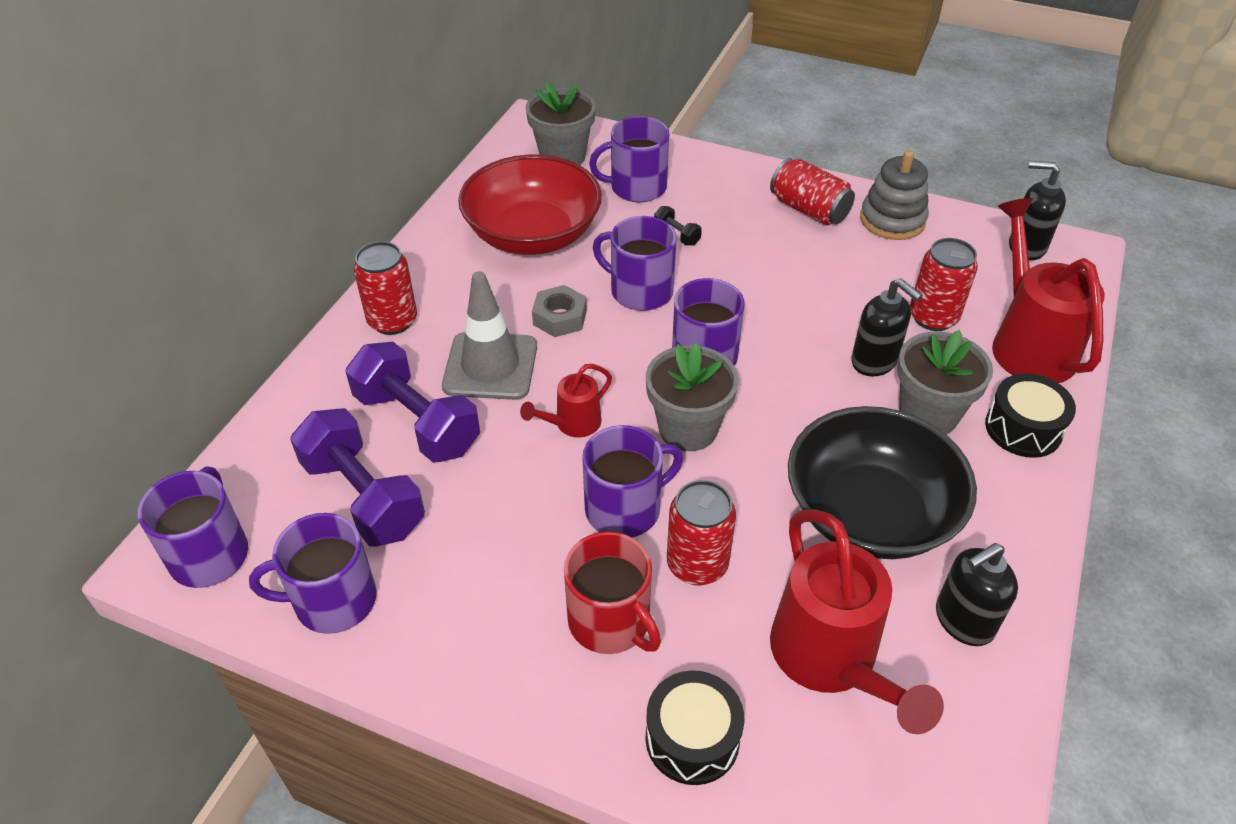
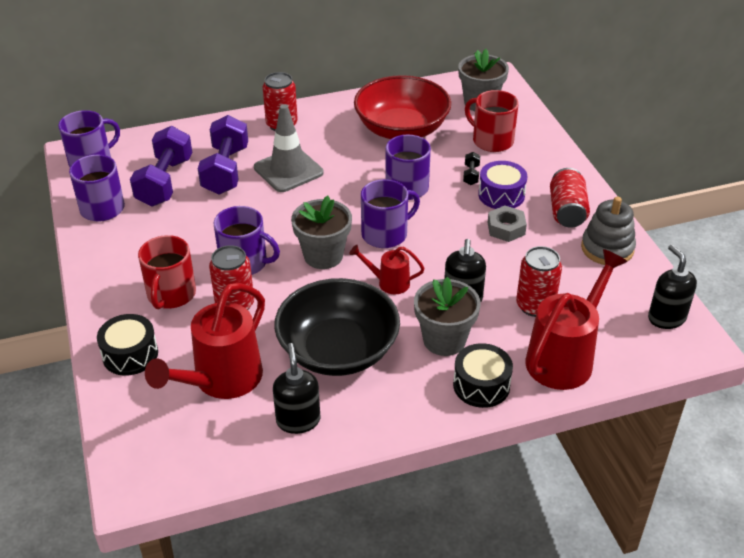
camera: 50 degrees right, 5 degrees down
(560, 317) = (350, 172): grey nut -> grey nut (506, 228)
(572, 424) = (281, 216): red watering can -> red watering can (389, 282)
(636, 187) = (492, 140): purple mug -> red mug
(734, 235) = (501, 195): none -> purple drum
(963, 621) = (298, 420): black soap dispenser -> black soap dispenser turned 60 degrees clockwise

